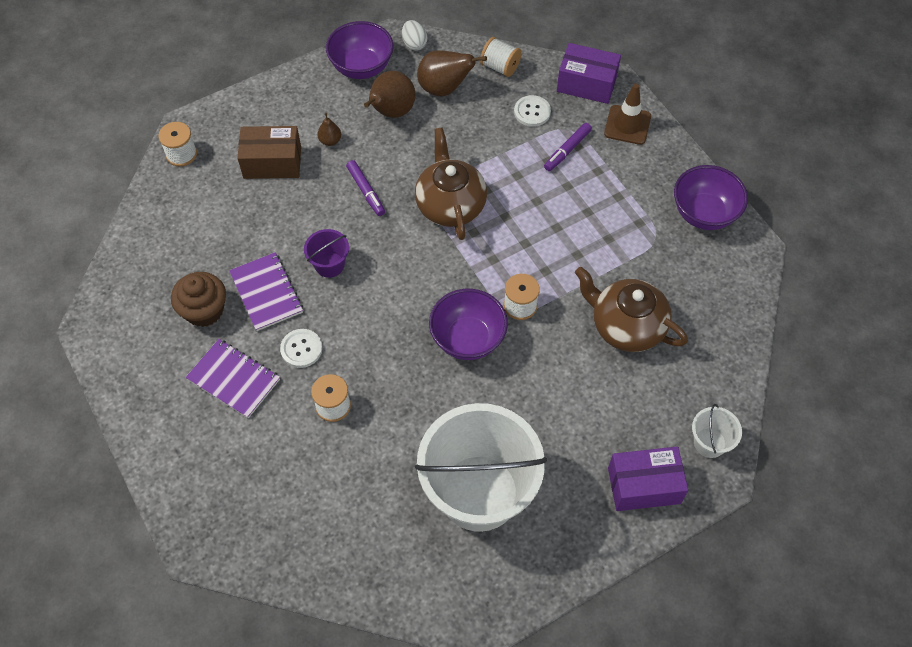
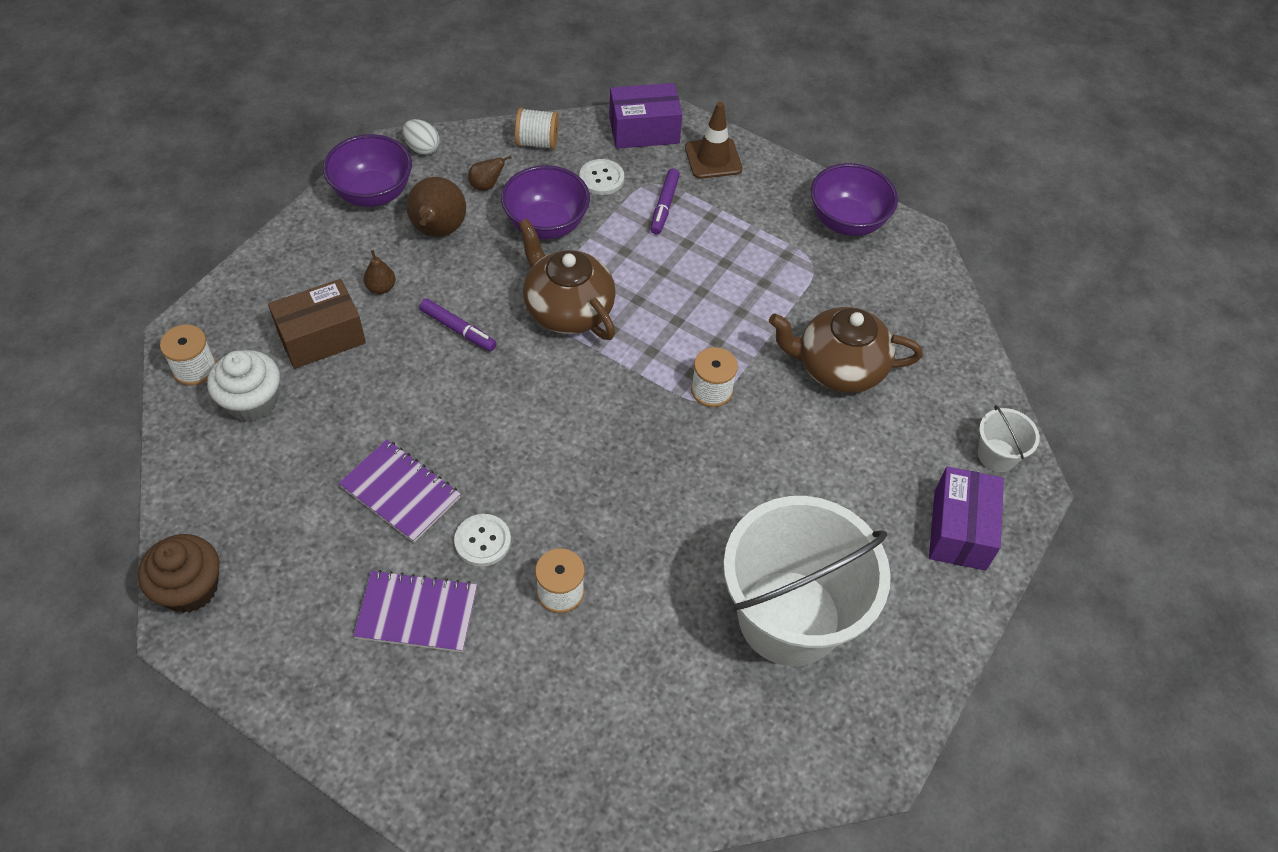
camera: 30 degrees left, 5 degrees down
(204, 310) = (330, 545): brown cupcake -> brown cupcake (190, 588)
(205, 191) = (252, 401): none -> white cupcake
(329, 265) = (461, 429): purple bucket -> none
(444, 88) = (486, 185): brown pear -> brown pear, size x0.51
(468, 339) = (674, 450): purple bowl -> purple bowl (546, 225)
(644, 485) = (959, 530): purple box -> purple box turned 45 degrees counterclockwise

